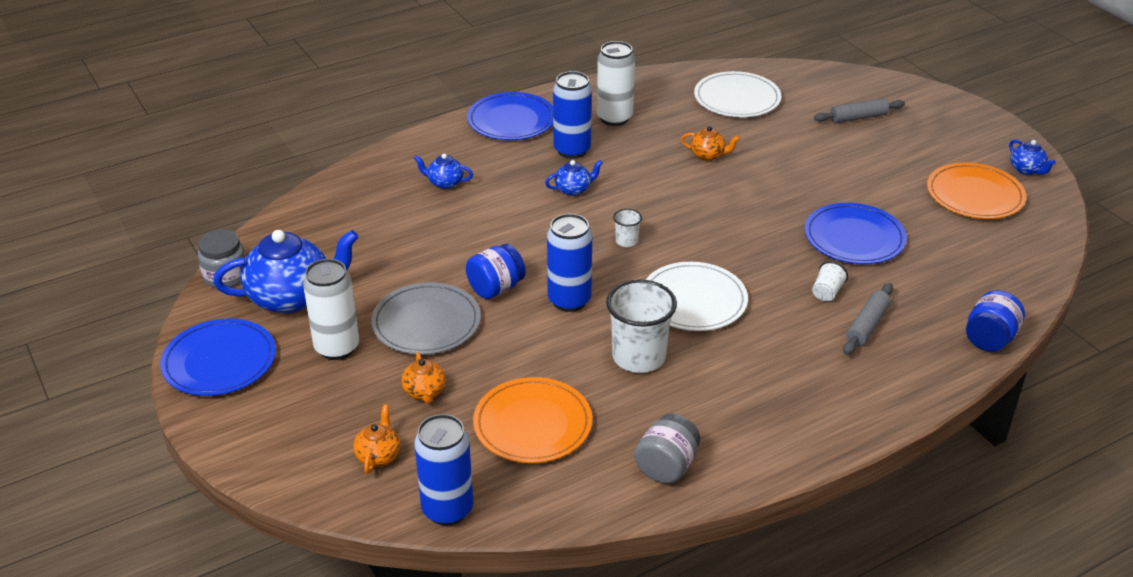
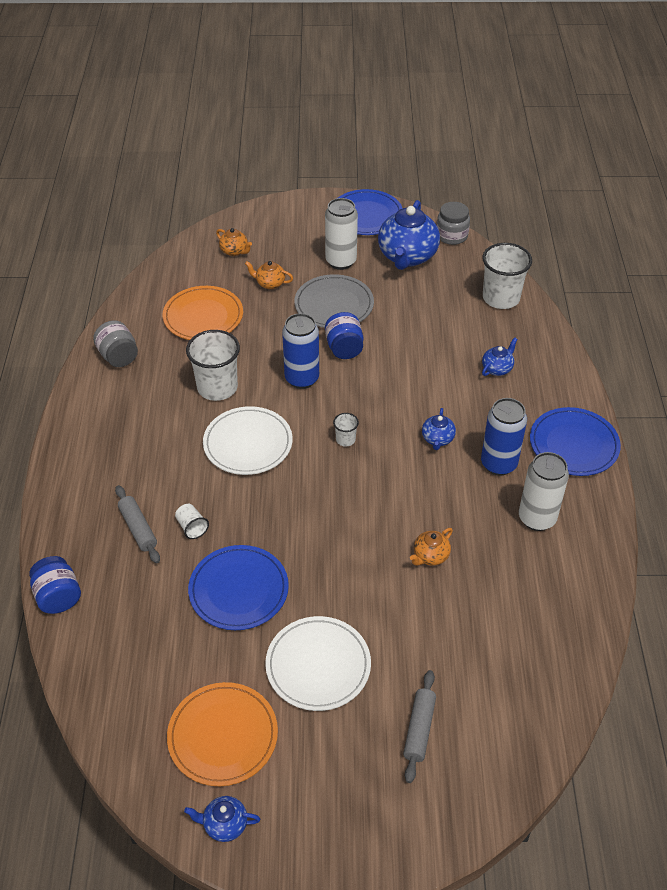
camera: 120 degrees right, 10 degrees up
(327, 210) = (501, 298): none -> white cup
(447, 509) = (172, 263): blue can -> none
(737, 98) = (519, 638): white plate -> white plate (318, 665)

